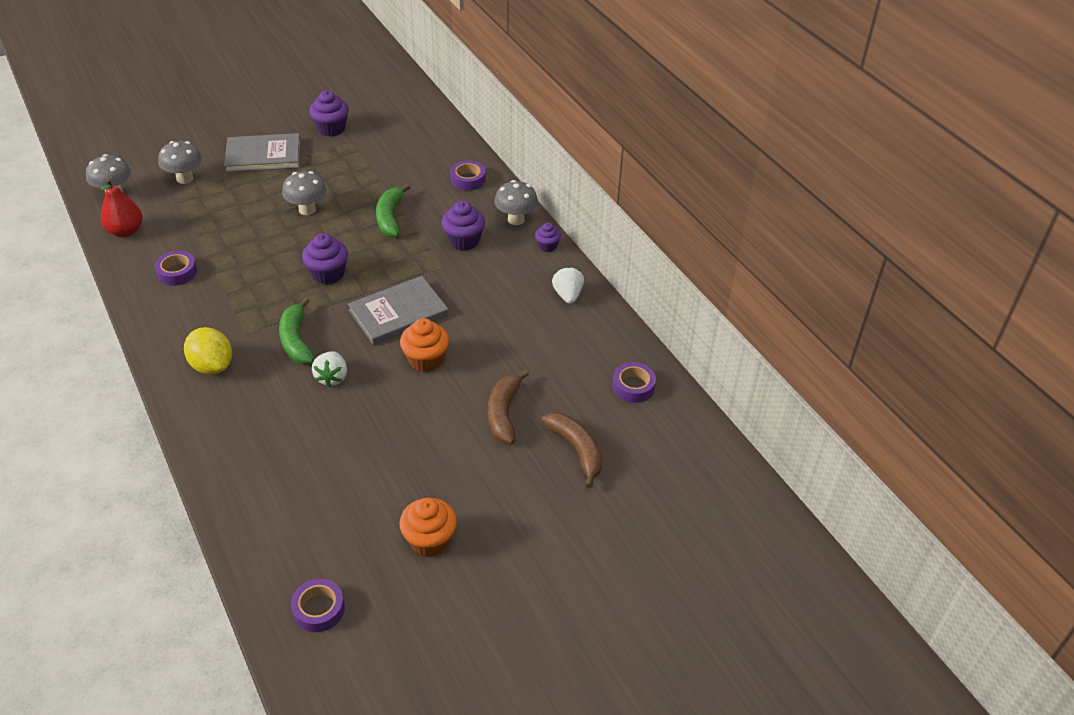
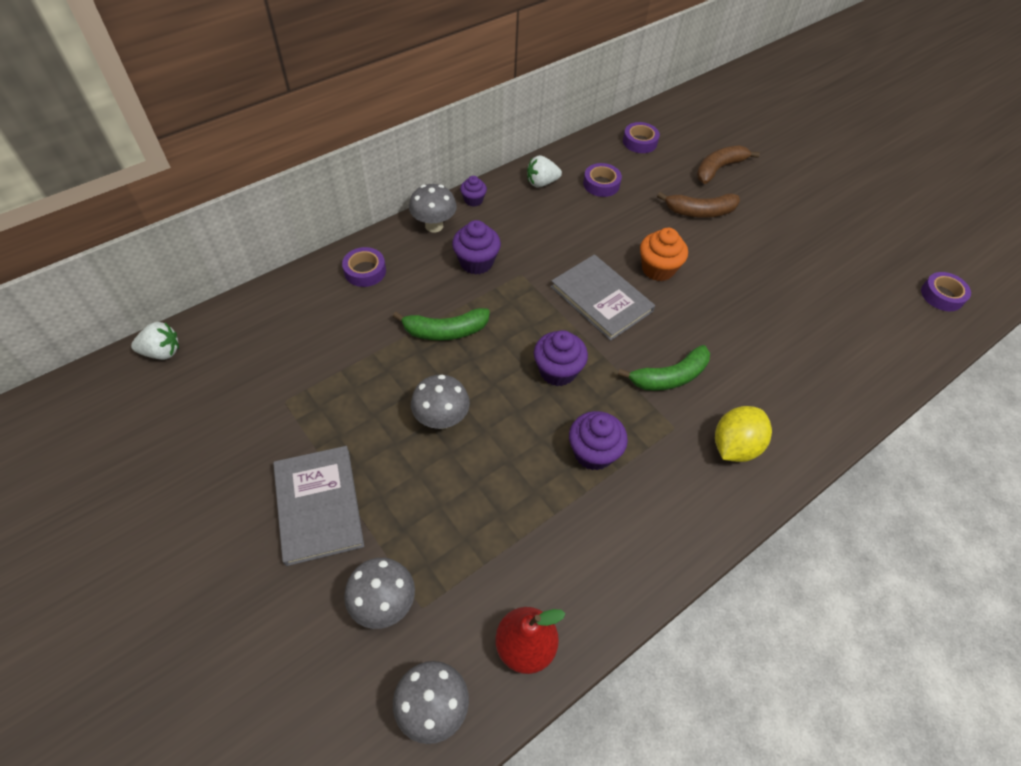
camera: 100 degrees left, 10 degrees up
(177, 272) = (595, 538): purple tape -> purple tape (601, 184)
(331, 129) = (249, 432): purple cupcake -> purple cupcake (593, 452)
(332, 377) = (708, 335): white strawberry -> white strawberry (162, 352)
(429, 540) = (845, 241): orange cupcake -> none

